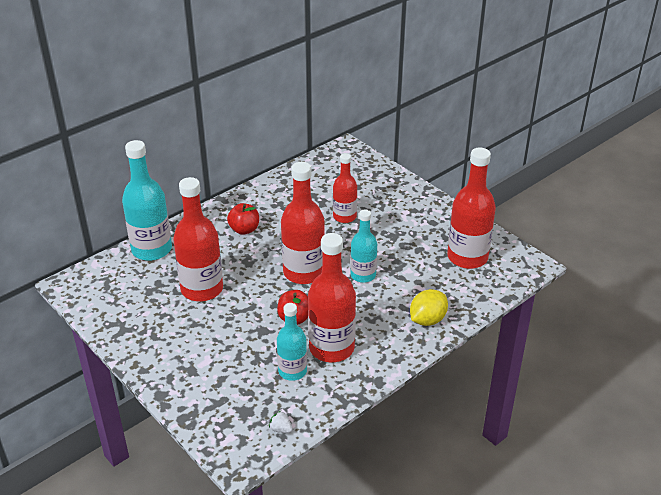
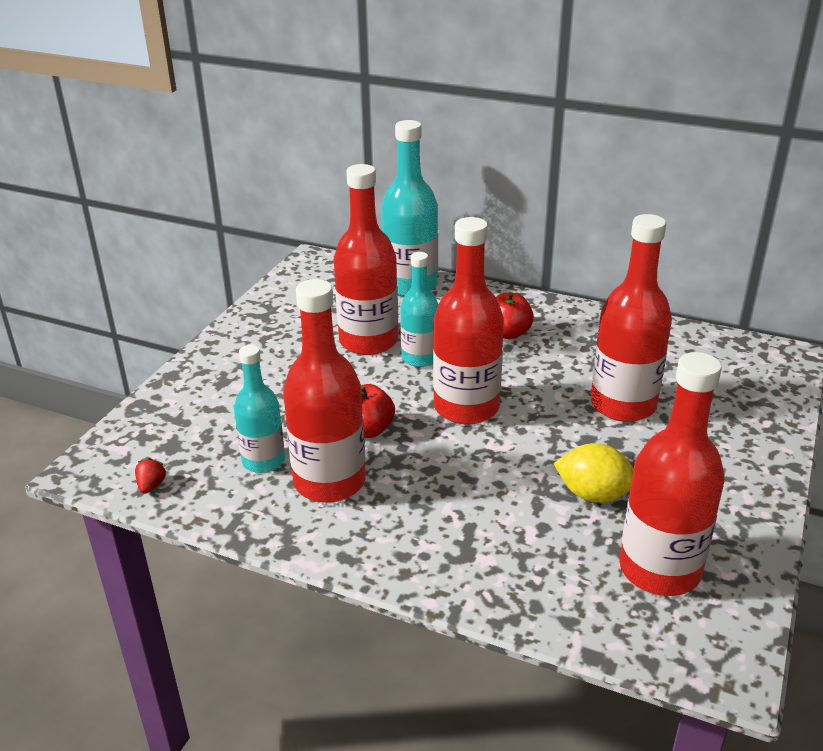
camera: 65 degrees right, 5 degrees down
(281, 429) = (151, 485): white strawberry -> red strawberry
(344, 217) = (623, 405): red bottle -> red bottle, size x1.63
(363, 275) = (508, 463): turquoise bottle -> turquoise bottle (420, 358)
(427, 320) = (459, 565): yellow lemon -> yellow lemon (593, 494)

